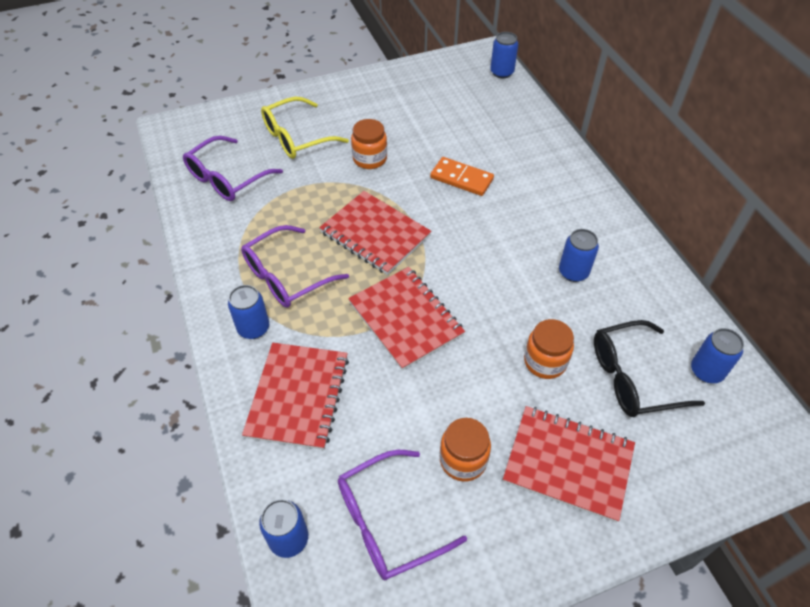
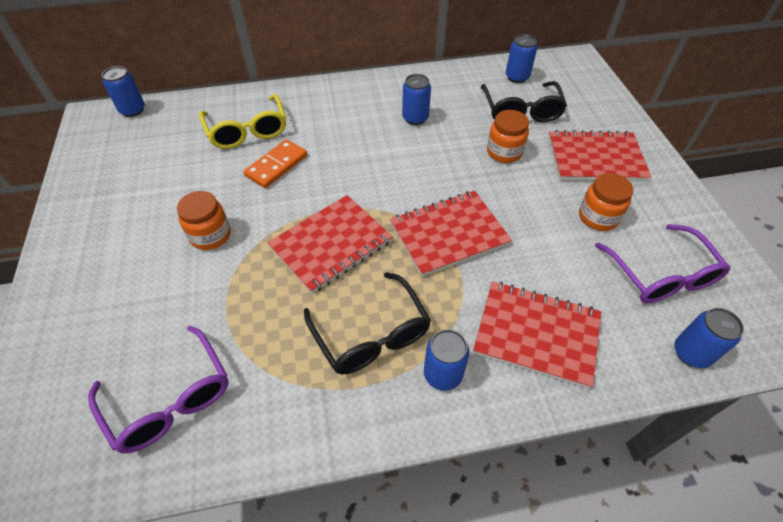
camera: 80 degrees left, 0 degrees up
(287, 276) = (371, 334): purple glasses -> black glasses
(297, 137) = (130, 306): yellow glasses -> yellow glasses (247, 130)
(568, 463) = (595, 158): red notebook -> red notebook turned 60 degrees clockwise

